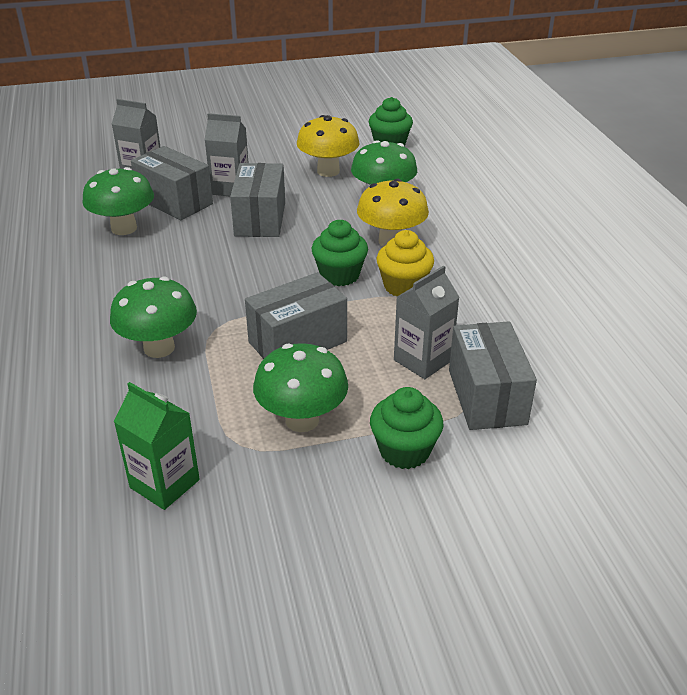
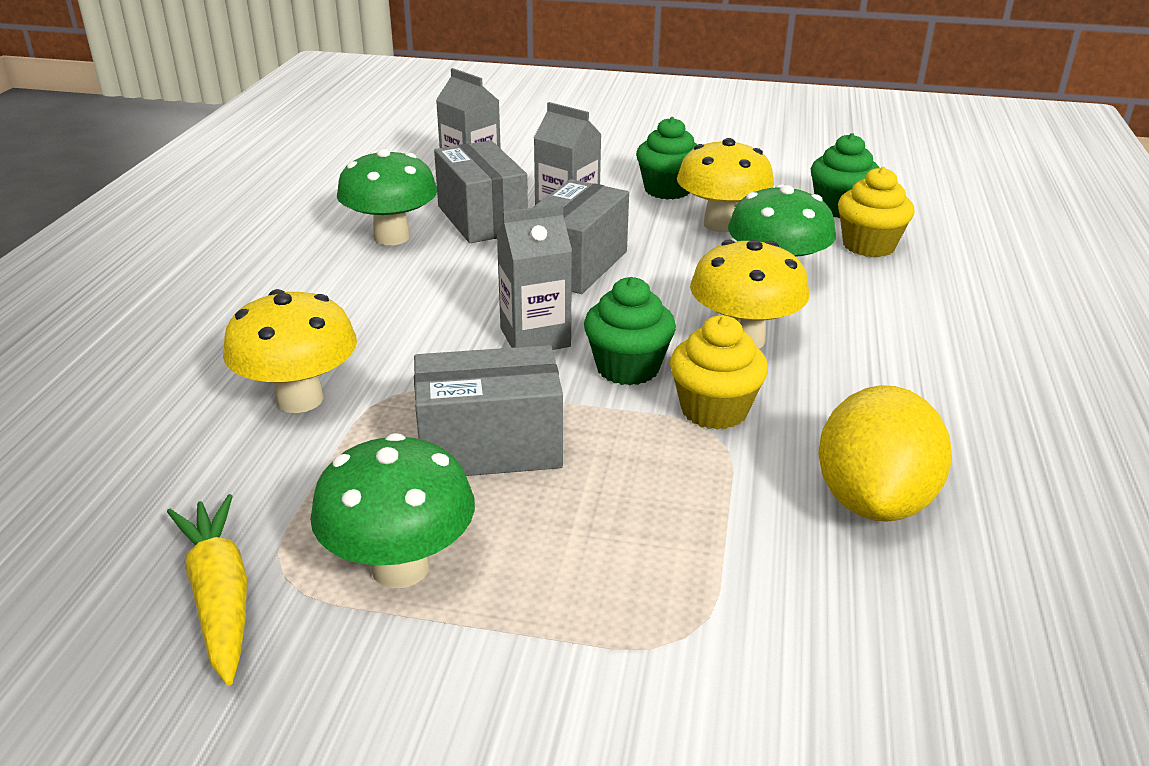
camera: 25 degrees right, 5 degrees down
(159, 348) = (299, 399): green mushroom -> yellow mushroom
(164, 483) = (135, 595): green carton -> none
(215, 468) = (220, 598): none -> yellow carrot
(404, 451) = (516, 677): green cupcake -> green cupcake (667, 190)
(421, 166) = (868, 246): none -> yellow cupcake
(423, 360) = (659, 534): grey carton -> grey carton (535, 337)
(487, 396) = (725, 632): grey box -> none
(513, 311) = (873, 501): none -> yellow lemon

